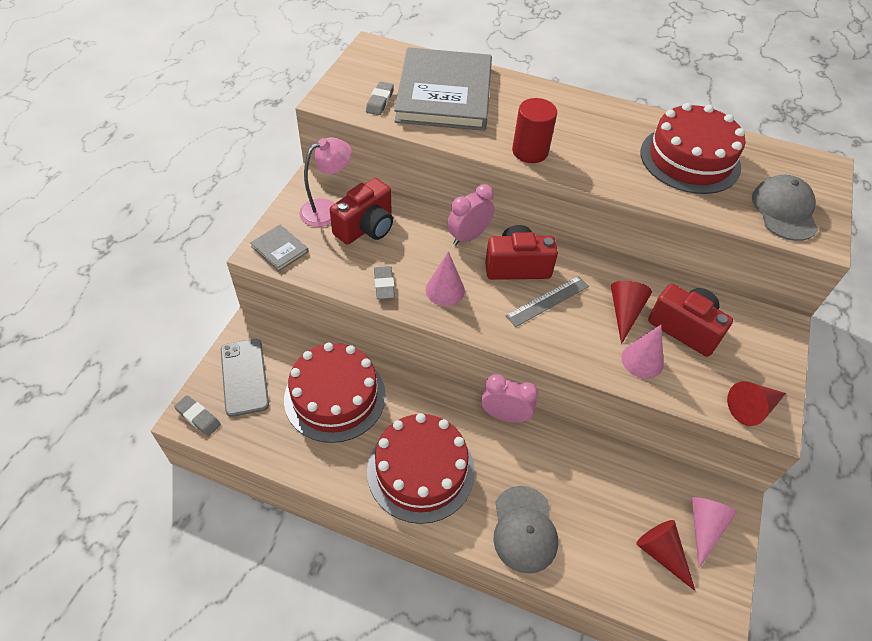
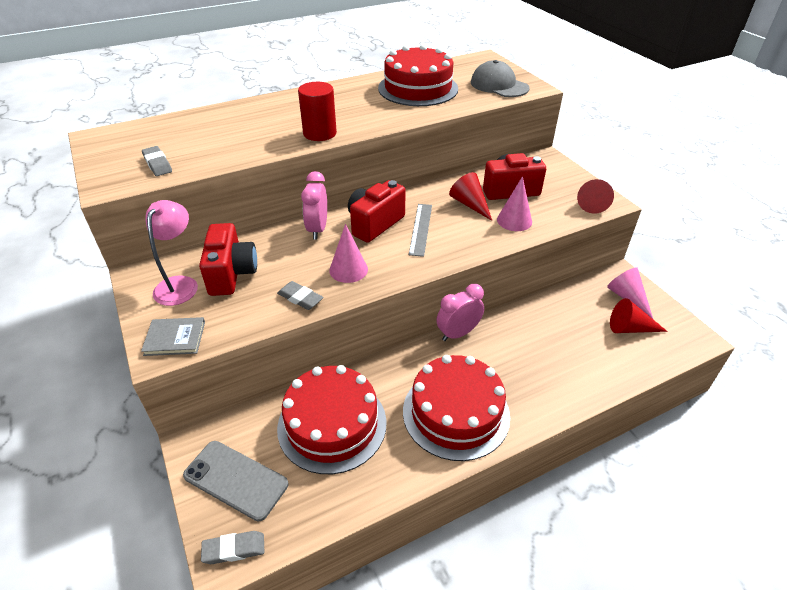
camera: 45 degrees left, 10 degrees down
(444, 94) = (205, 134): grey book -> none
(524, 529) = (557, 385): grey cap -> none

